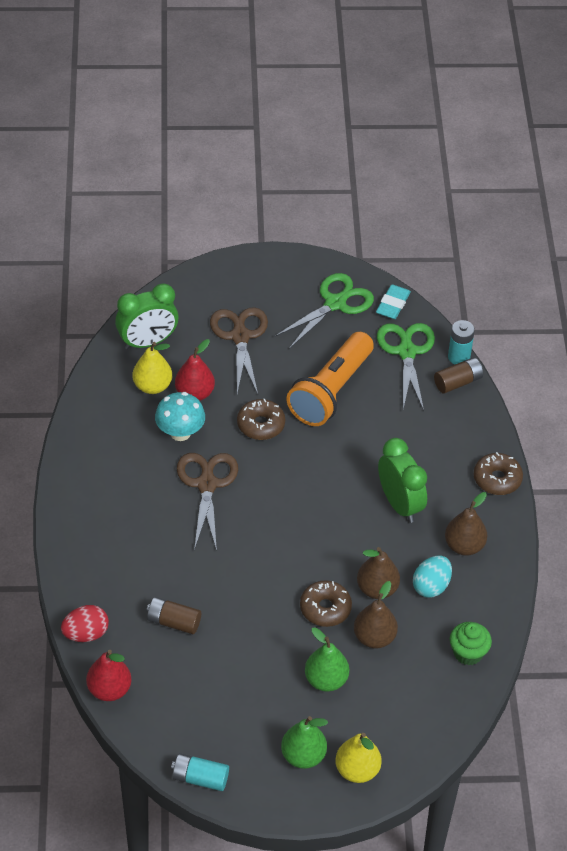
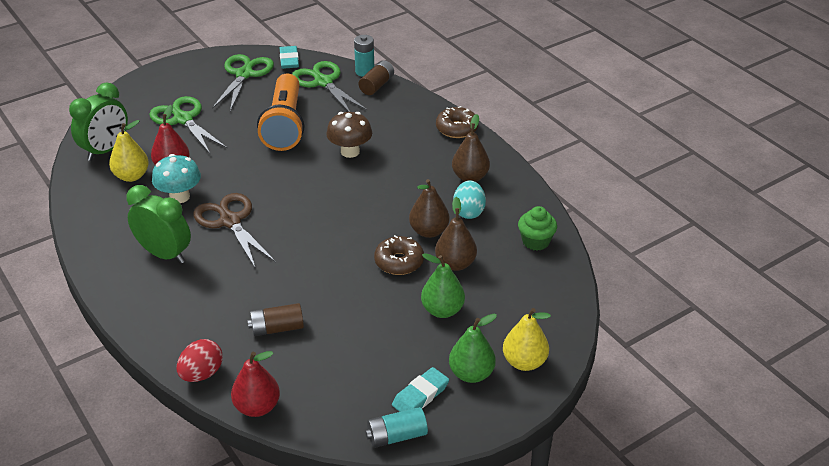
camera: 30 degrees left, 10 degrees down
(240, 337) = (183, 119): brown scissors -> green scissors
(246, 752) = (420, 395): none -> turquoise eraser
(261, 425) = (245, 166): brown donut -> none
(371, 456) = (350, 151): none -> brown mushroom
(400, 504) = (398, 171): green clock -> green clock (164, 254)

